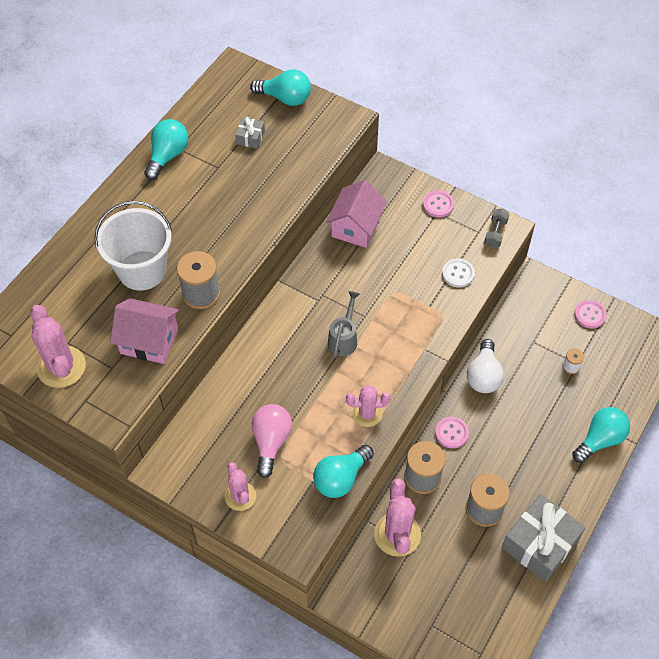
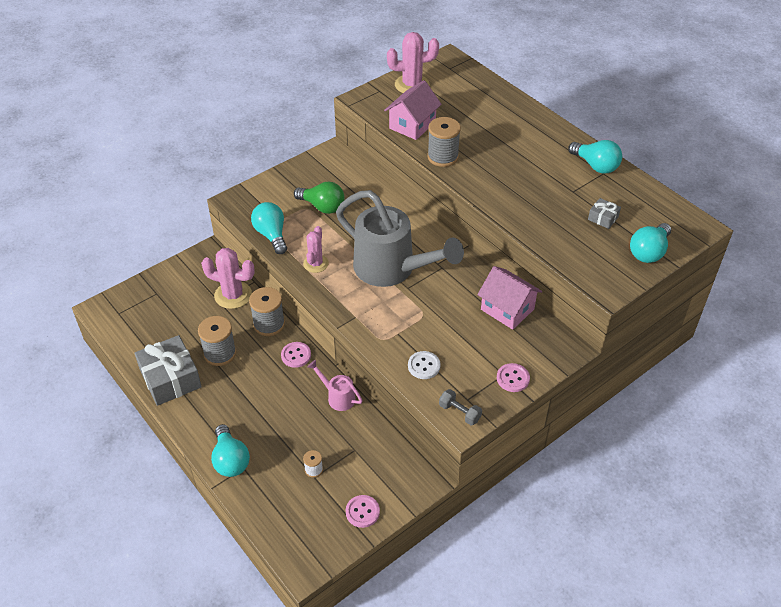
camera: 110 degrees right, 10 degrees down
(142, 270) = (479, 132): white bucket -> none
(240, 496) = (290, 183): pink cactus -> none
(271, 442) = (322, 207): pink light bulb -> green light bulb
(344, 339) = (391, 269): grey watering can -> grey watering can, size x2.31
(483, 376) = (338, 397): white light bulb -> pink watering can

